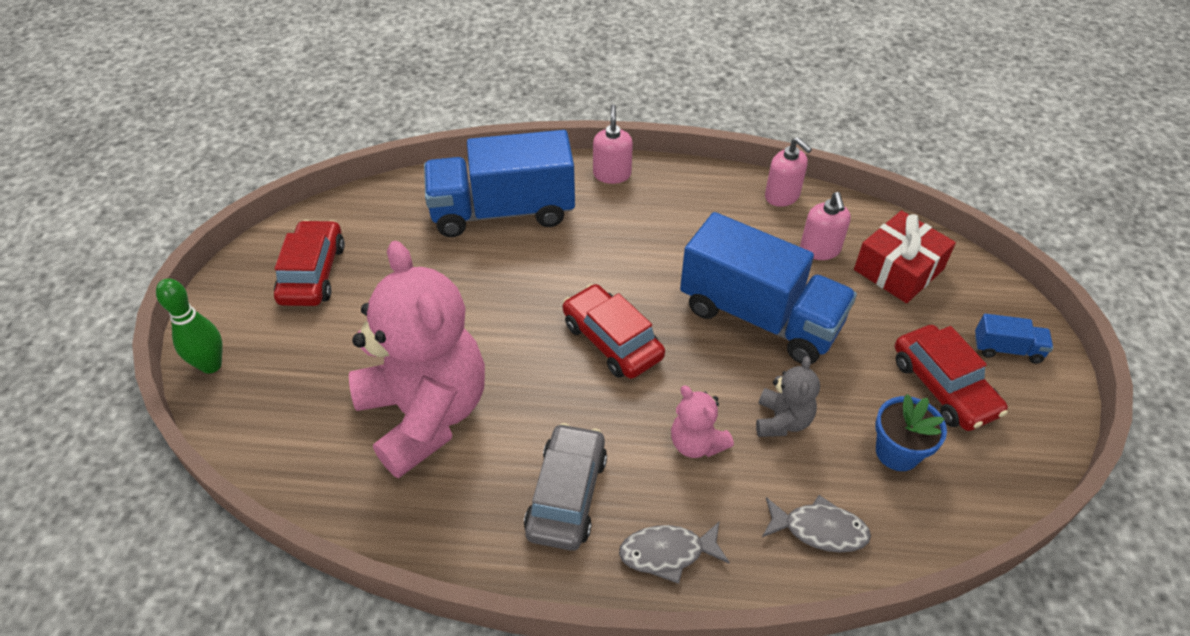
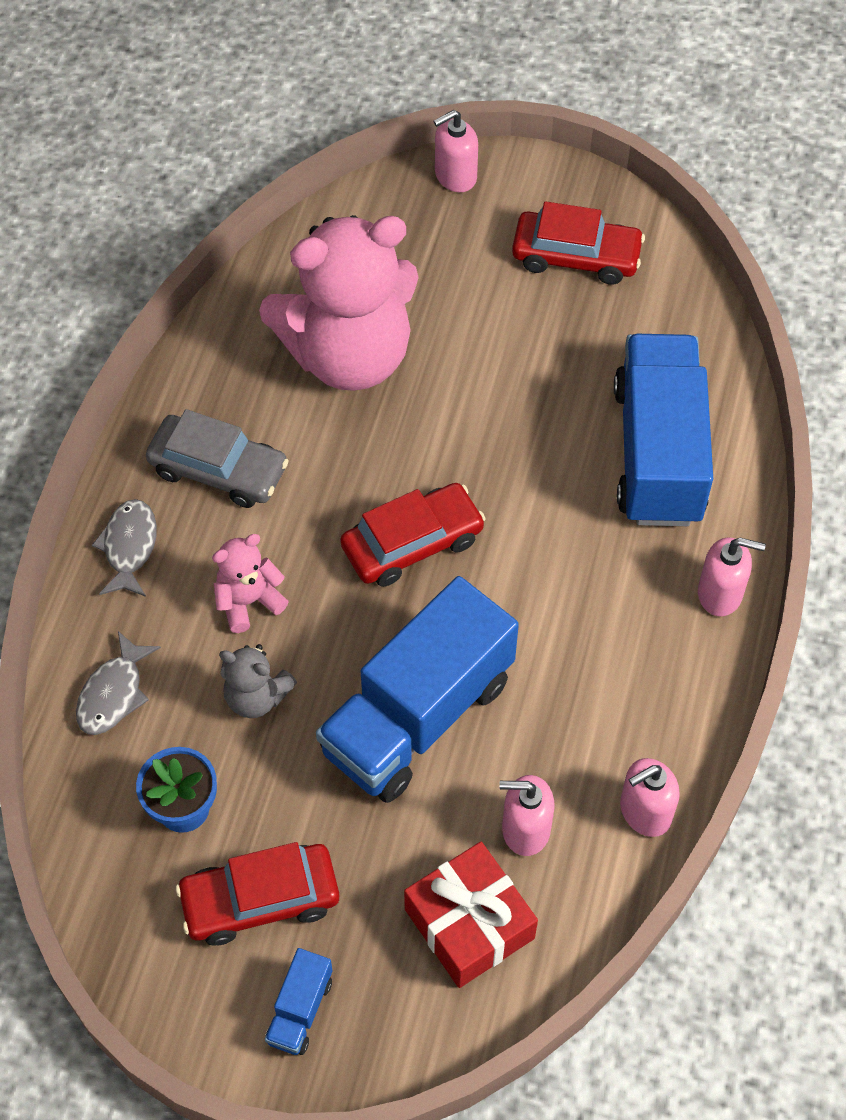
camera: 100 degrees right, 10 degrees up
(211, 365) = (455, 176): green bowling pin -> pink soap dispenser

